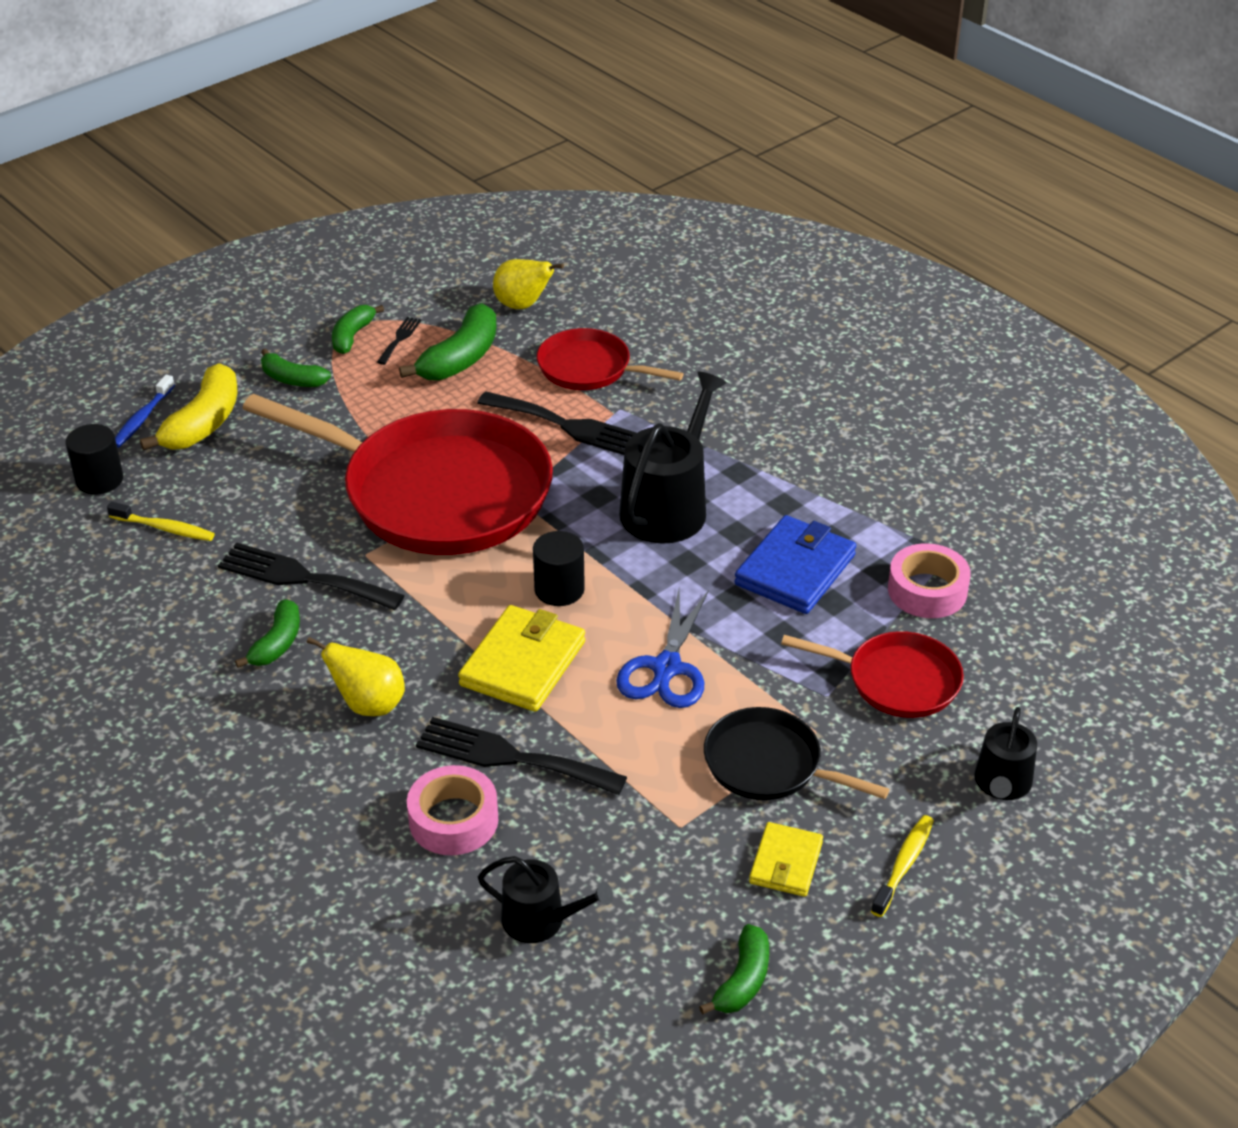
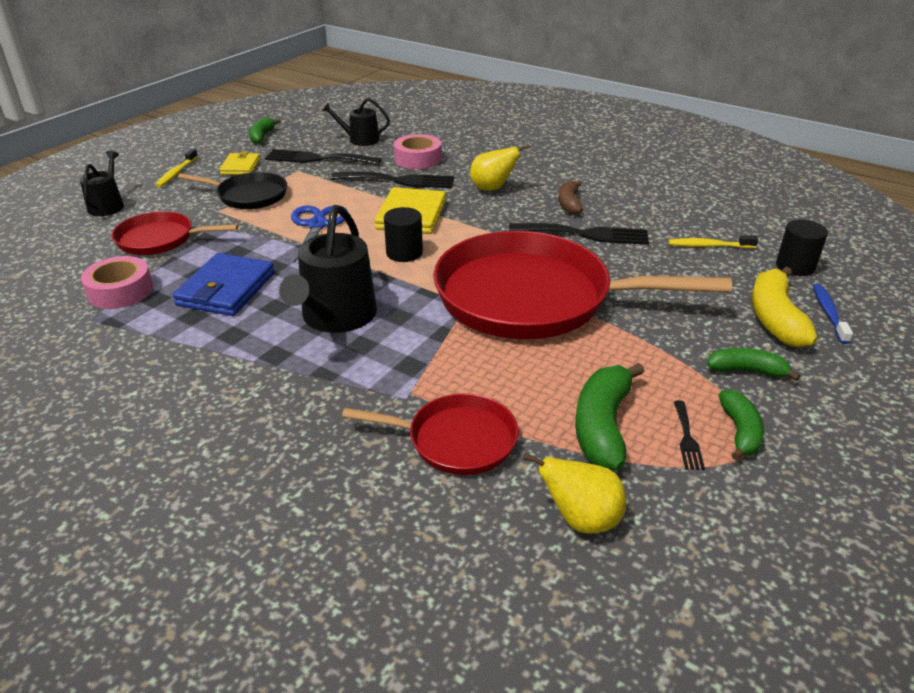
camera: 165 degrees right, 5 degrees down
(277, 643) = (569, 204): green banana -> brown banana
(568, 426) = (450, 370): black fork -> black fork (317, 159)

